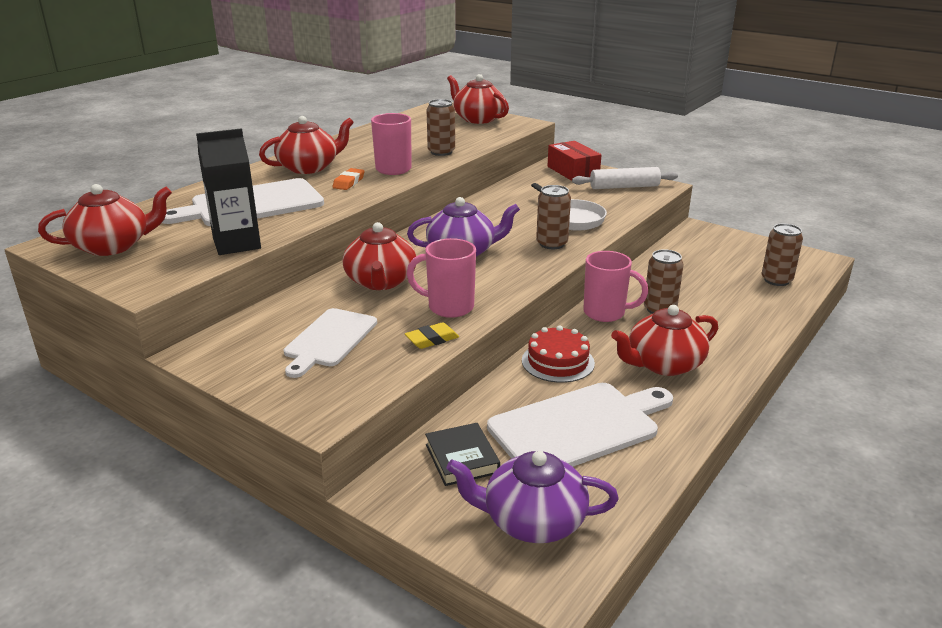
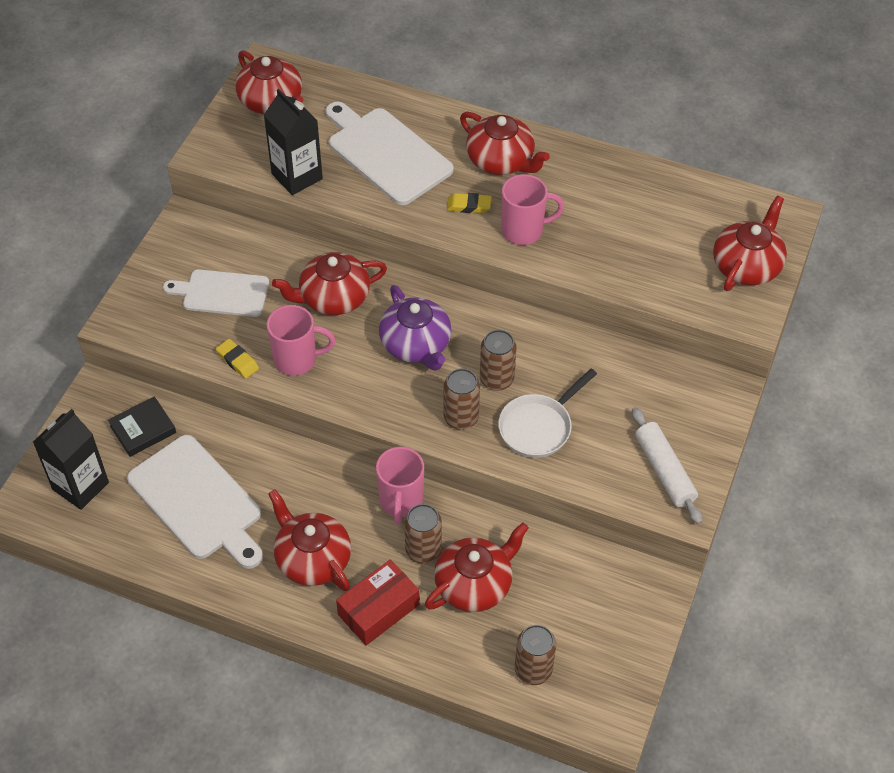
camera: 75 degrees right, 25 degrees up
(349, 182) = (469, 206): orange eraser -> yellow eraser
(441, 152) = (596, 258): brown can -> brown can (496, 379)
(449, 307) = (297, 360): pink mug -> pink mug turned 90 degrees clockwise
(532, 521) = (80, 486): purple teapot -> black carton
(558, 361) = (296, 472): red cake -> none
(573, 171) = (699, 409): red box -> red box (378, 609)
(696, 292) = (474, 584): none -> red teapot

